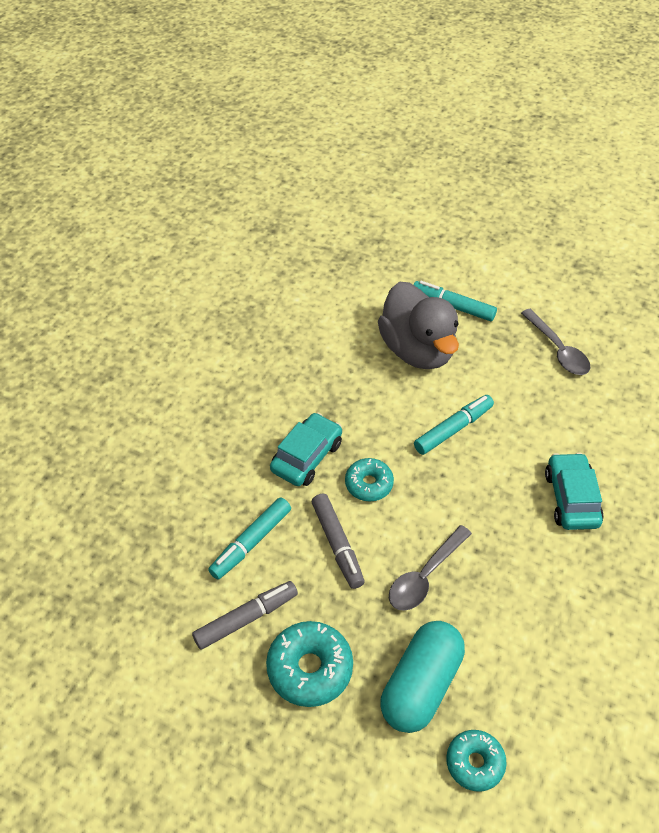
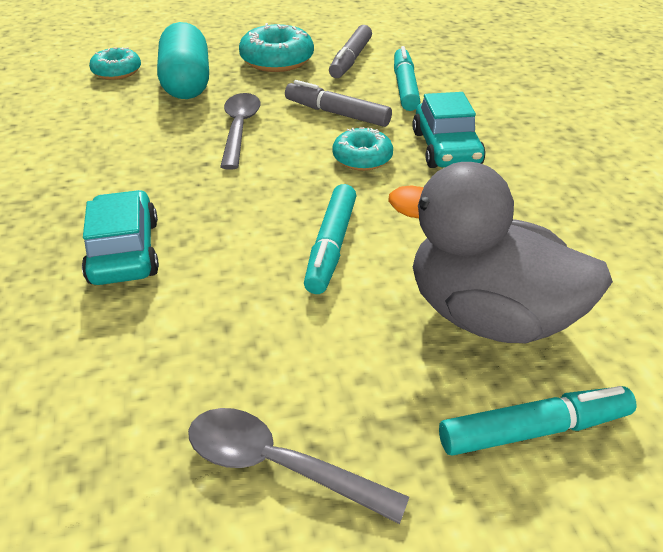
camera: 140 degrees right, 10 degrees down
(571, 498) = (124, 251): turquoise car -> turquoise car turned 150 degrees counterclockwise

